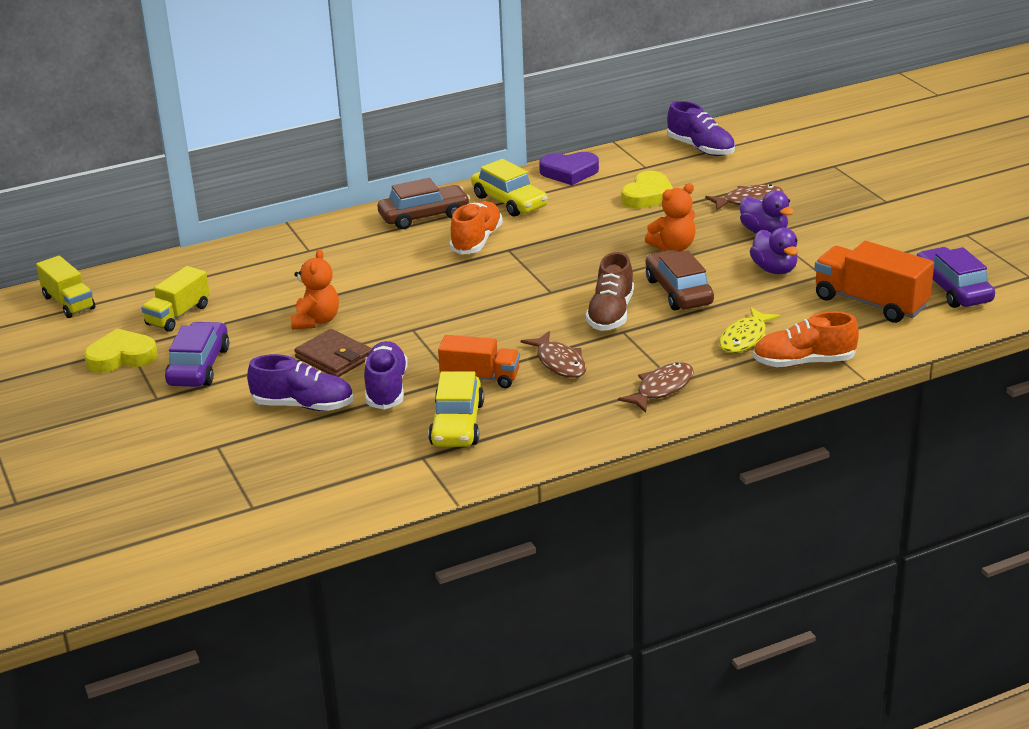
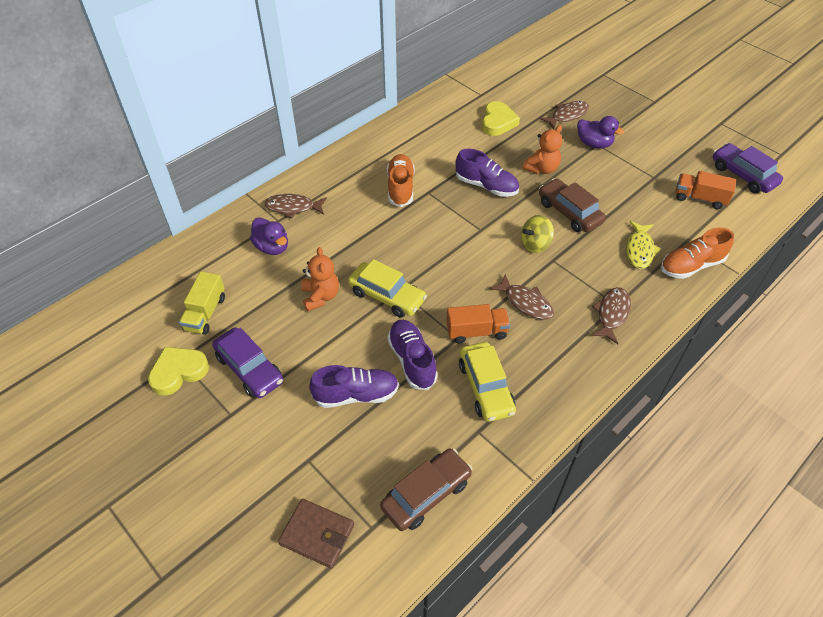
camera: 20 degrees left, 20 degrees up
(69, 303) = (105, 318): yellow truck -> none
(199, 366) = (249, 369): purple car -> purple car turned 150 degrees clockwise
(333, 241) = (293, 207): none -> brown fish
(334, 358) = (354, 334): brown wallet -> brown wallet (317, 534)
(424, 216) = (349, 169): brown car -> brown car (426, 494)
(509, 201) = (404, 144): yellow car -> yellow car (387, 296)
(569, 172) = (431, 108): purple heart -> none
(610, 314) = (535, 244): brown shoe -> yellow spinning top
(701, 148) = (509, 72): purple shoe -> purple shoe (486, 186)
(774, 269) = (620, 178): purple duck -> purple duck (272, 247)
(870, 303) = (700, 198): orange truck -> orange truck, size x0.66

